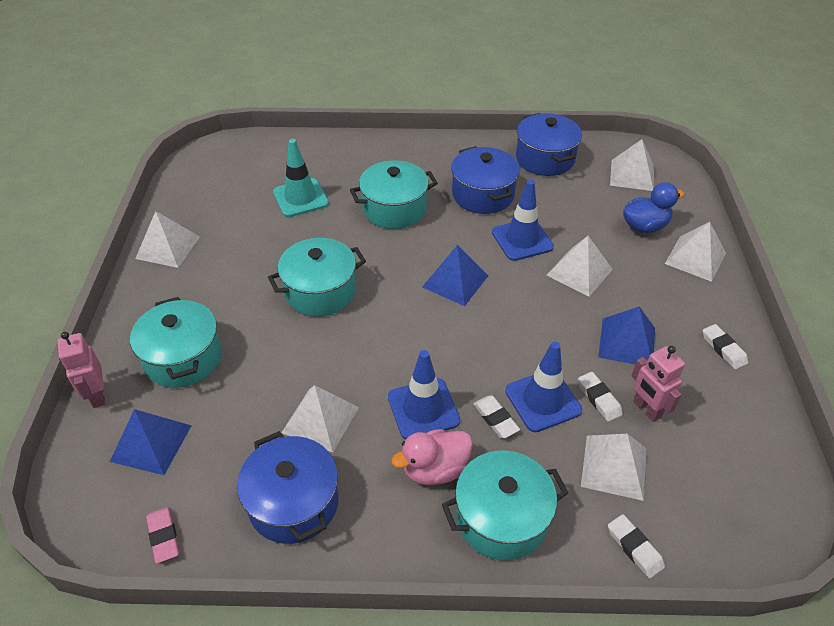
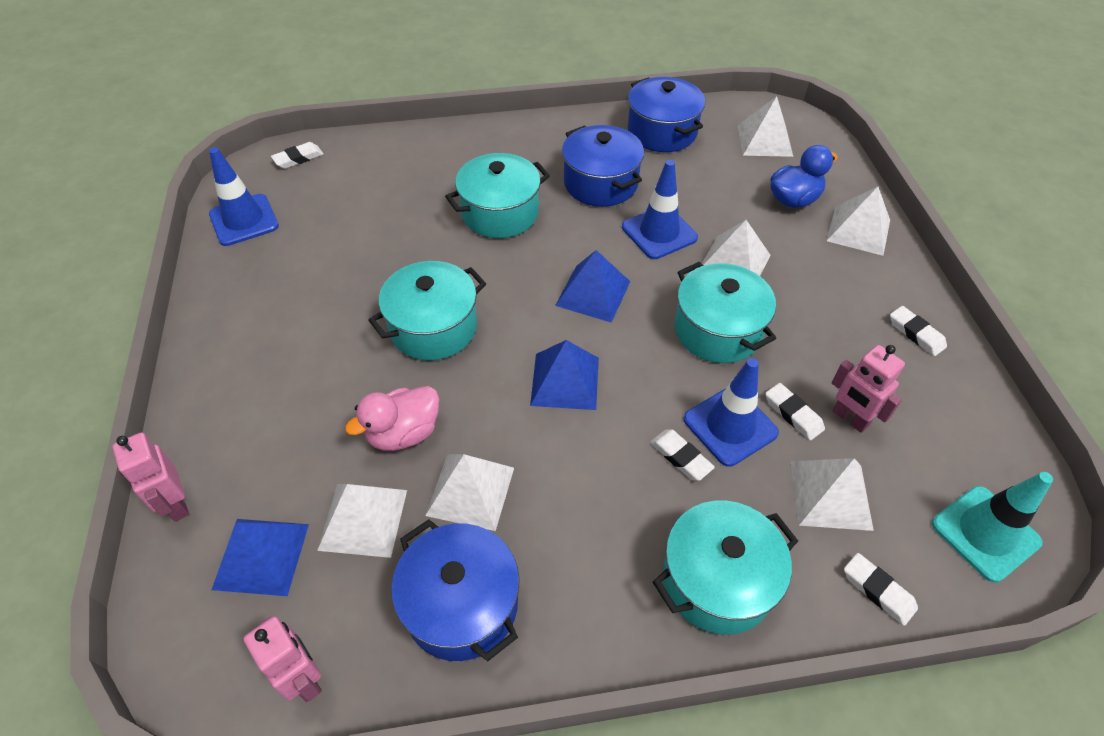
camera: 10 degrees left, 5 degrees up
(164, 536) = (304, 678): pink eraser -> pink robot
(168, 247) = (227, 296): white pyramid -> white pyramid (363, 519)
(183, 358) = (279, 437): turquoise pot -> turquoise pot (717, 330)
(244, 148) = (298, 158): none -> white eraser
(300, 198) = (382, 213): turquoise traffic cone -> turquoise traffic cone (985, 533)
(423, 409) = (592, 458): blue traffic cone -> blue traffic cone (244, 220)
(435, 469) = (624, 532): pink duck -> pink duck (403, 433)
(627, 342) = (808, 341): blue pyramid -> blue pyramid (565, 381)

